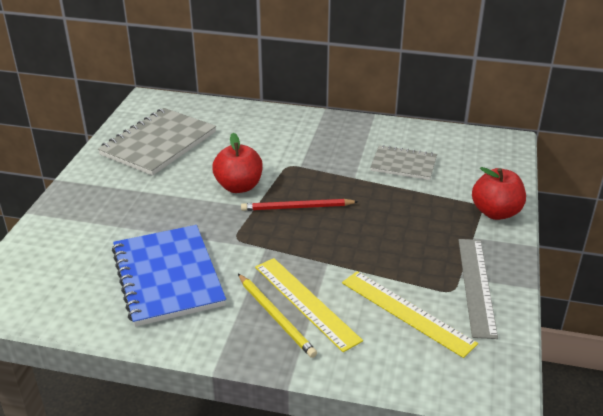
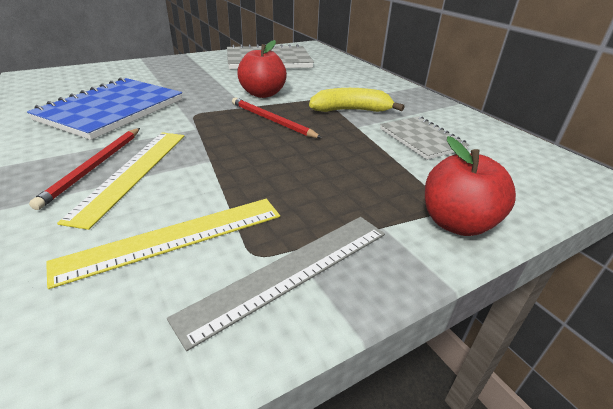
camera: 45 degrees right, 0 degrees up
(276, 317) = (94, 167): yellow pencil -> red pencil
(326, 164) = (351, 110): none -> yellow banana
(407, 312) = (174, 238): yellow ruler -> yellow ruler turned 60 degrees clockwise

